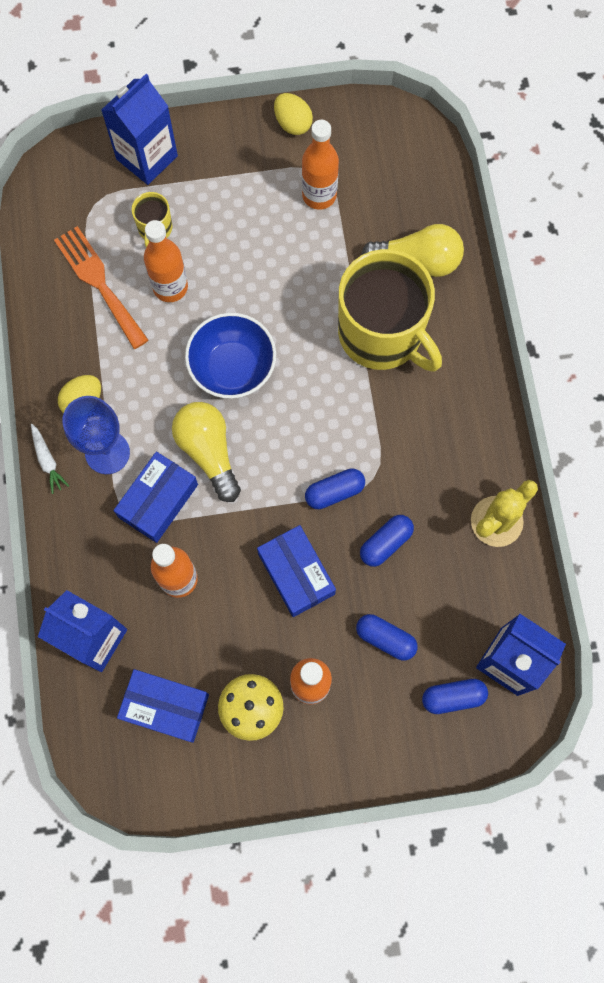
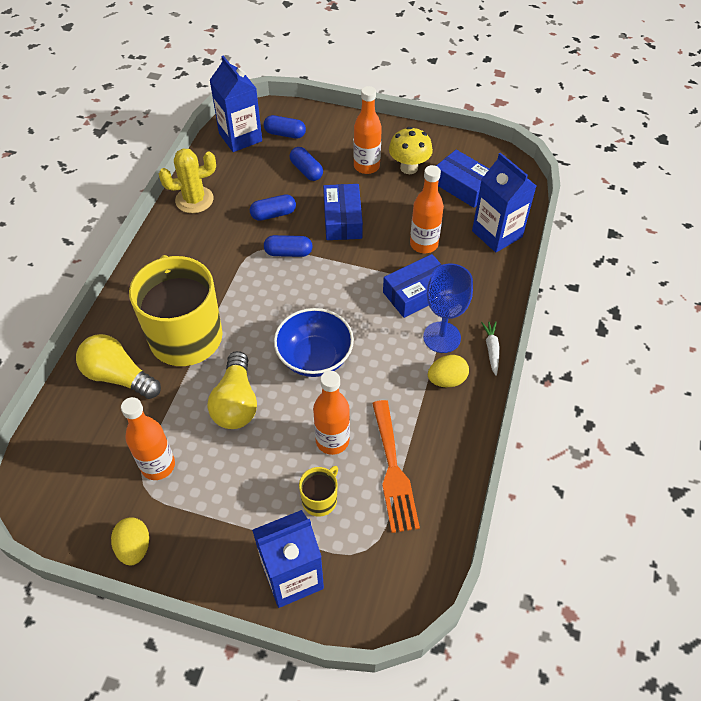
camera: 155 degrees left, 20 degrees down
(208, 452) = (364, 309): yellow light bulb -> yellow light bulb (236, 402)

